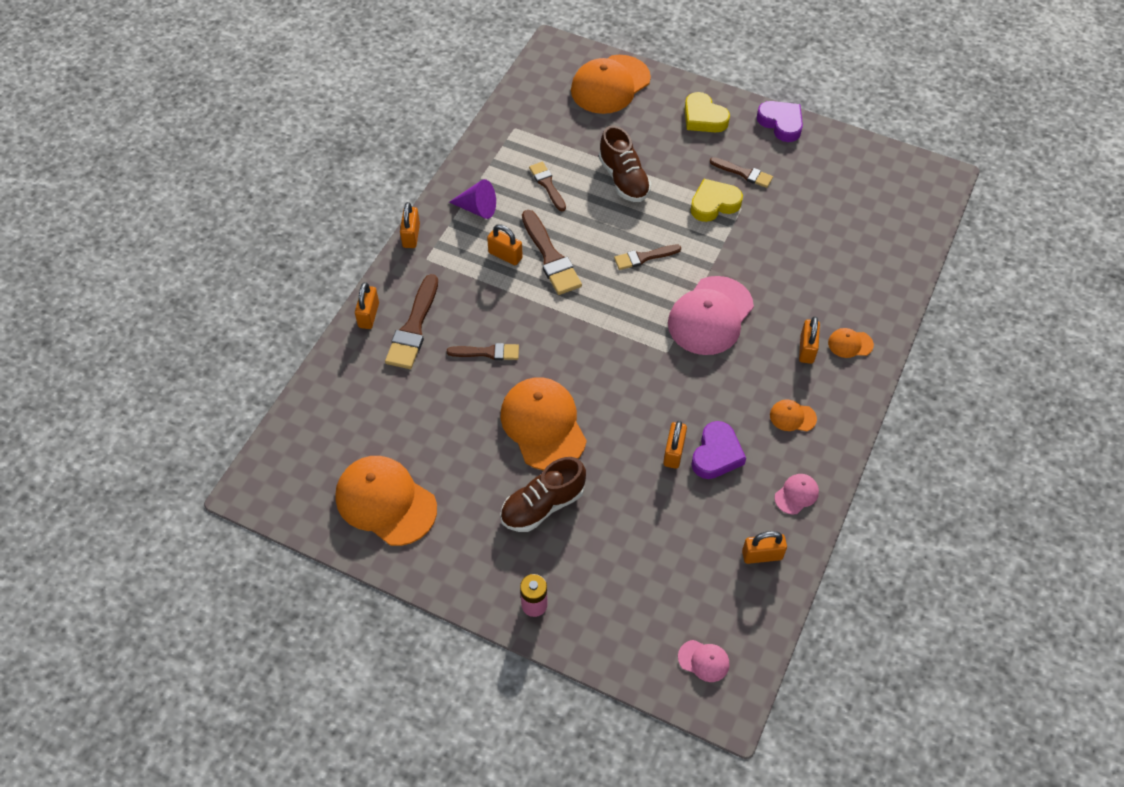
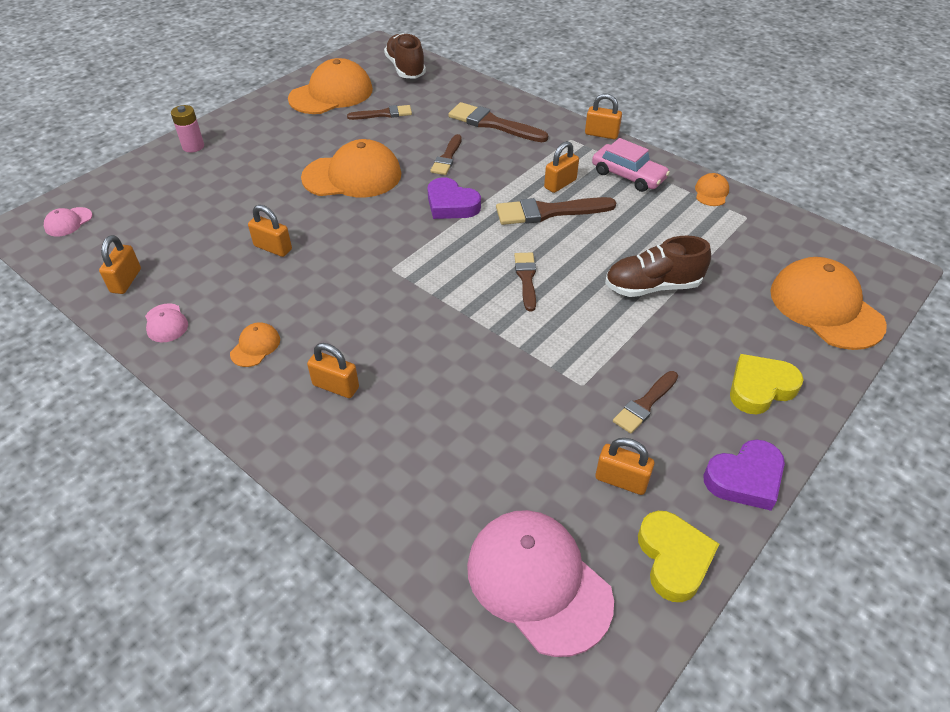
camera: 105 degrees right, 10 degrees down
(369, 315) = (516, 104): orange padlock -> orange padlock (621, 480)
(477, 208) = (628, 175): purple cone -> pink car
(542, 505) = (274, 163): brown shoe -> brown shoe (405, 69)
(547, 185) = (653, 226): brown brush -> brown brush (383, 114)
(710, 316) = (422, 313): pink cap -> pink cap (538, 582)
(714, 204) = (595, 359): yellow heart -> yellow heart (673, 558)
(716, 454) = (251, 276): purple heart -> purple heart (451, 204)
(850, 344) = (321, 433): orange cap -> orange cap (711, 192)

